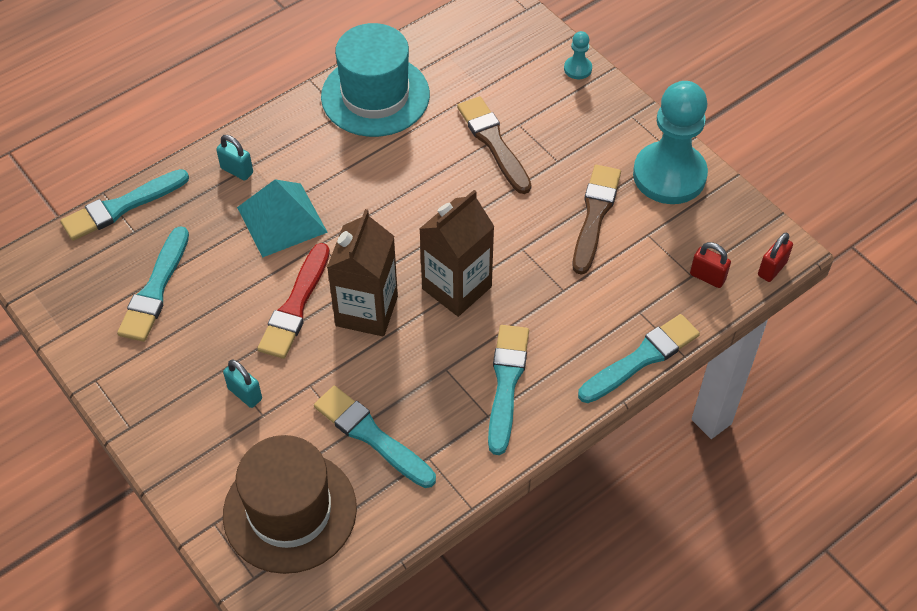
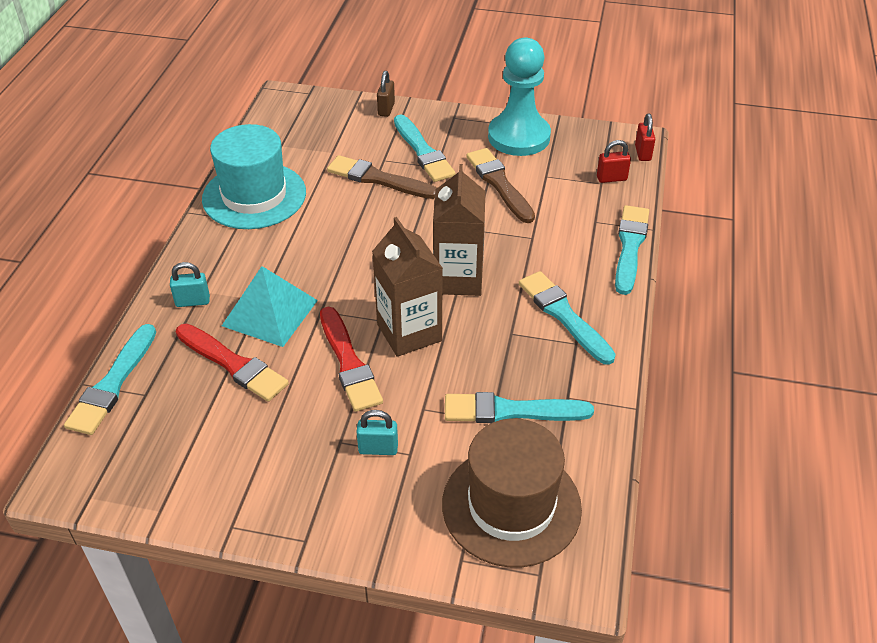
camera: 40 degrees left, 10 degrees down
(155, 289) = (213, 424): turquoise brush -> turquoise brush (423, 152)
(214, 248) = (233, 364): none -> red brush
(577, 69) = (386, 109): turquoise pawn -> brown padlock

